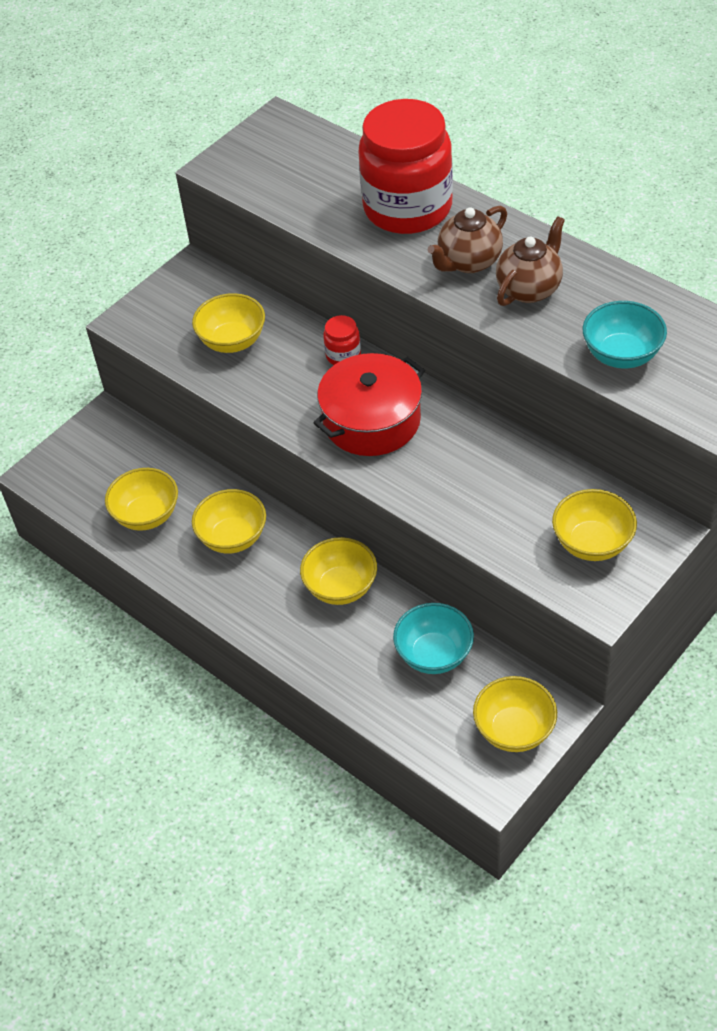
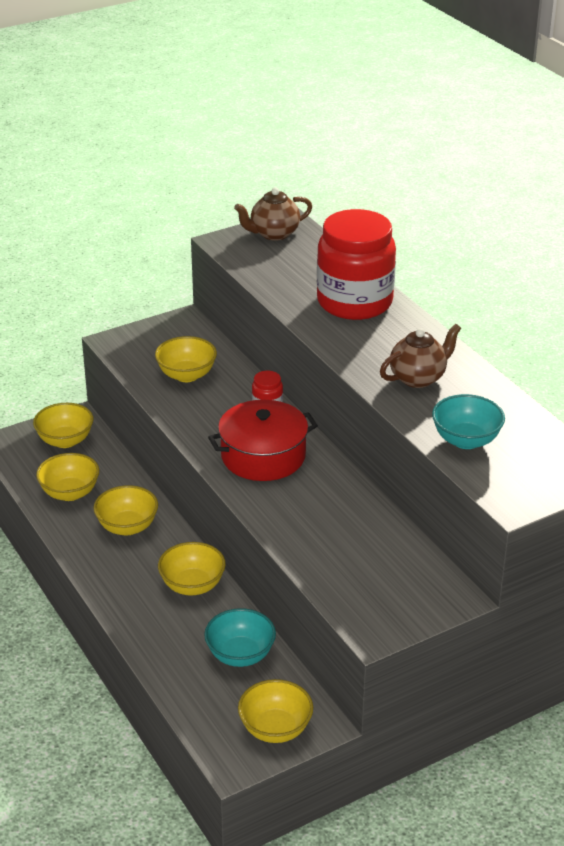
camera: 15 degrees right, 15 degrees down
(468, 262) = (380, 348): brown teapot -> brown teapot (274, 234)
(592, 543) = (392, 588): yellow bowl -> yellow bowl (65, 440)

